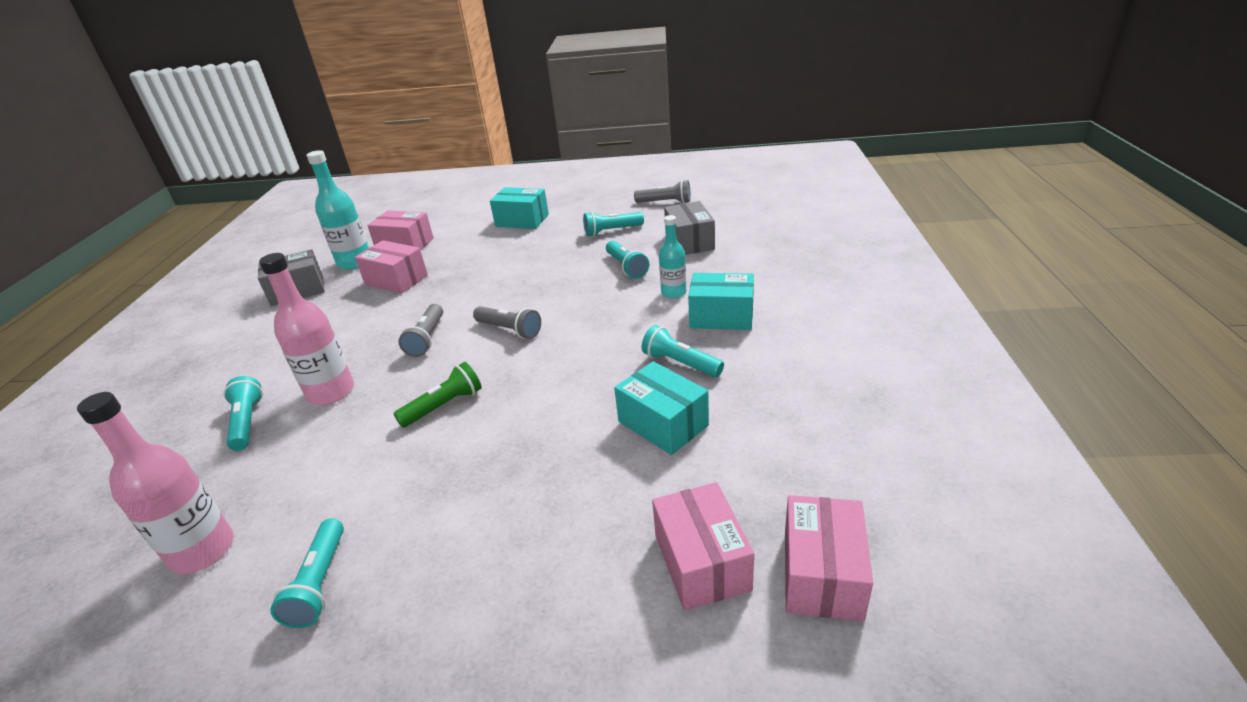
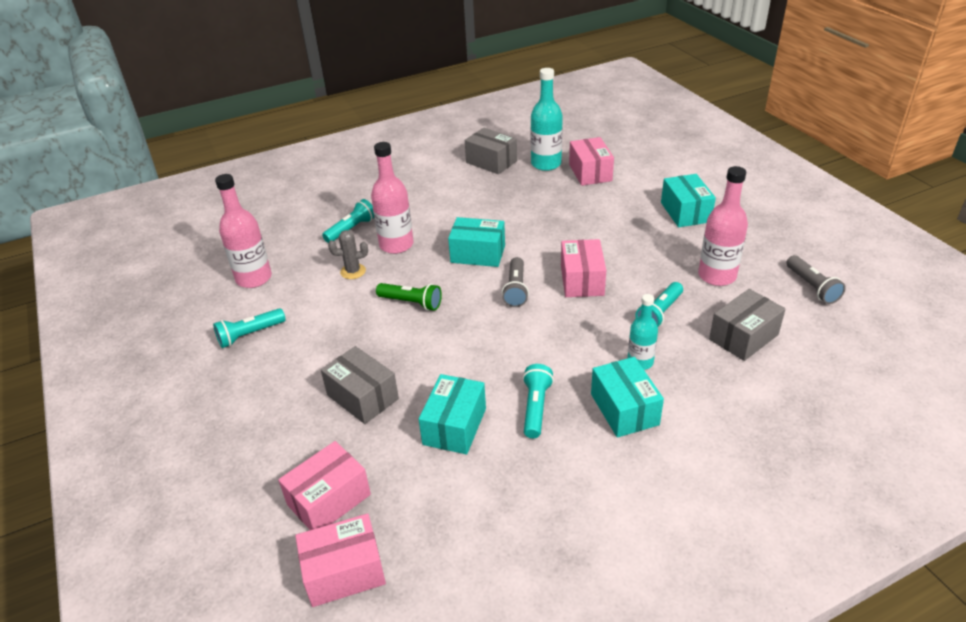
camera: 60 degrees right, 5 degrees up
(328, 441) = (353, 271): none -> grey cactus
(396, 280) = (538, 197): pink box -> pink box (582, 280)
(427, 338) = (478, 254): grey flashlight -> turquoise box
(556, 487) = (362, 397): none -> grey box
(612, 231) = (717, 276): turquoise flashlight -> pink bottle

